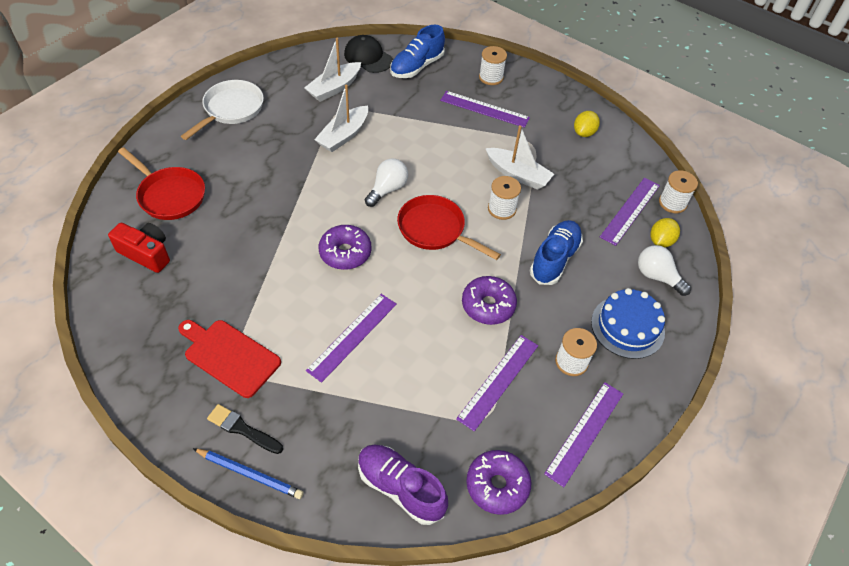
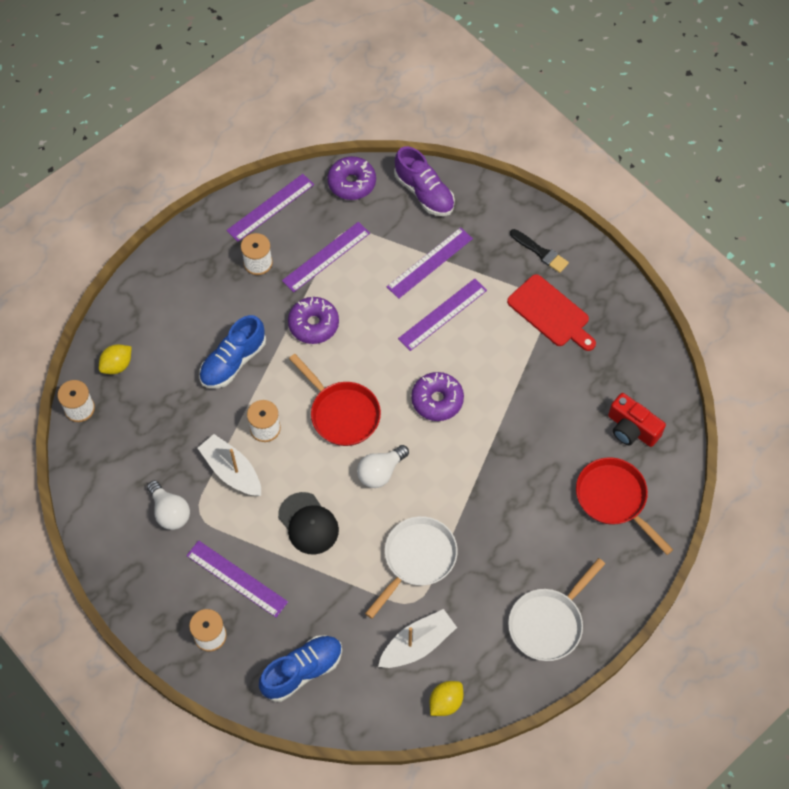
camera: 165 degrees left, 10 degrees up
(250, 474) = (535, 219): blue pencil -> none
(343, 135) = (417, 559): white boat -> white pan
(368, 57) = (364, 700): black cap -> black cap (308, 523)
(584, 133) = (130, 521): yellow lemon -> yellow lemon (445, 702)
(627, 326) = (194, 285): blue cake -> none
(630, 210) = (130, 406): purple ruler -> purple ruler (430, 263)
(657, 276) = (141, 328): white light bulb -> white light bulb (170, 512)

